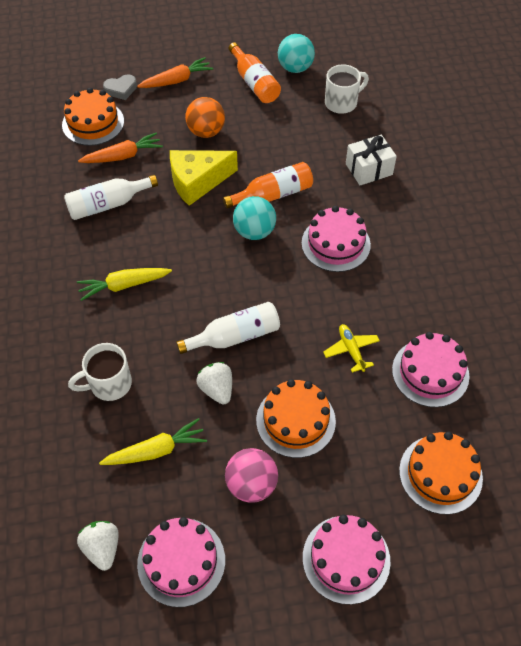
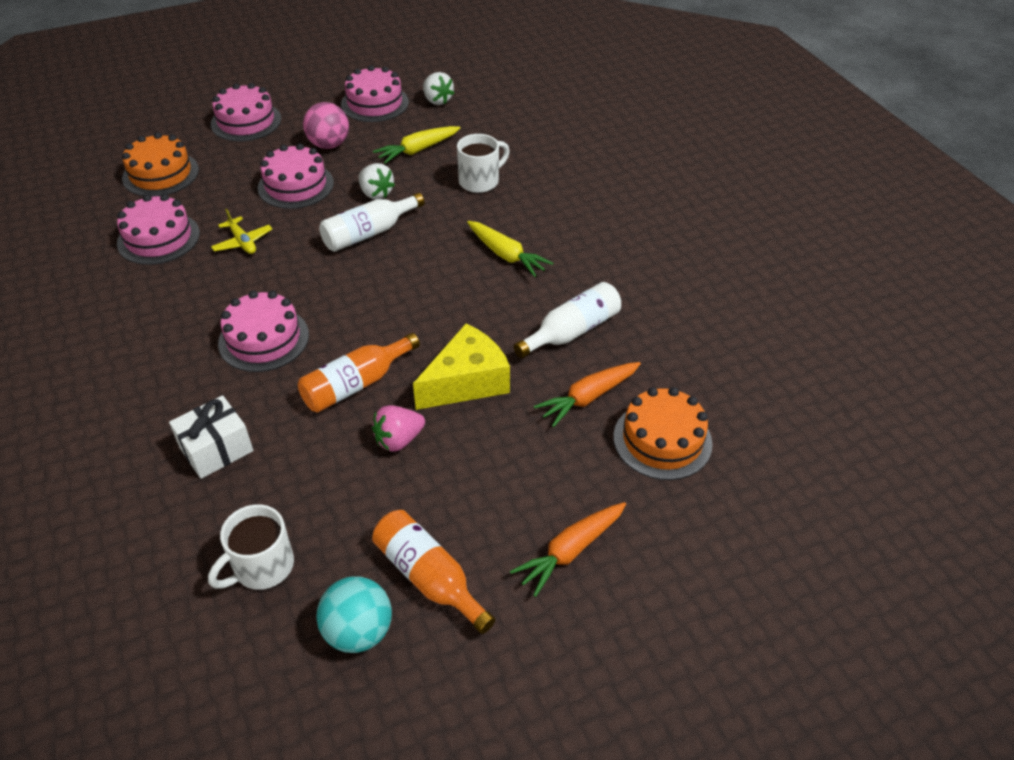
camera: 165 degrees right, 10 degrees down
(121, 89) = (655, 511): grey heart -> none
(124, 285) = (506, 255): yellow carrot -> yellow carrot turned 75 degrees clockwise
(206, 132) = (482, 461): orange ball -> none
(253, 153) = (398, 440): none -> pink strawberry
(254, 232) = (371, 334): turquoise ball -> none
(295, 420) = (296, 185): orange cake -> pink cake

